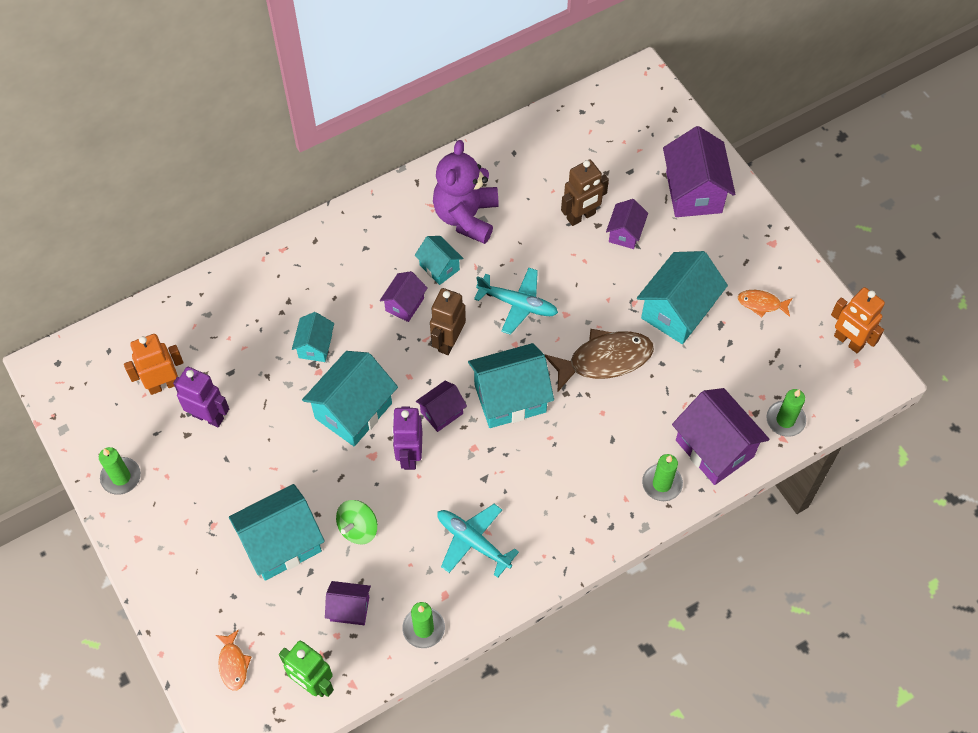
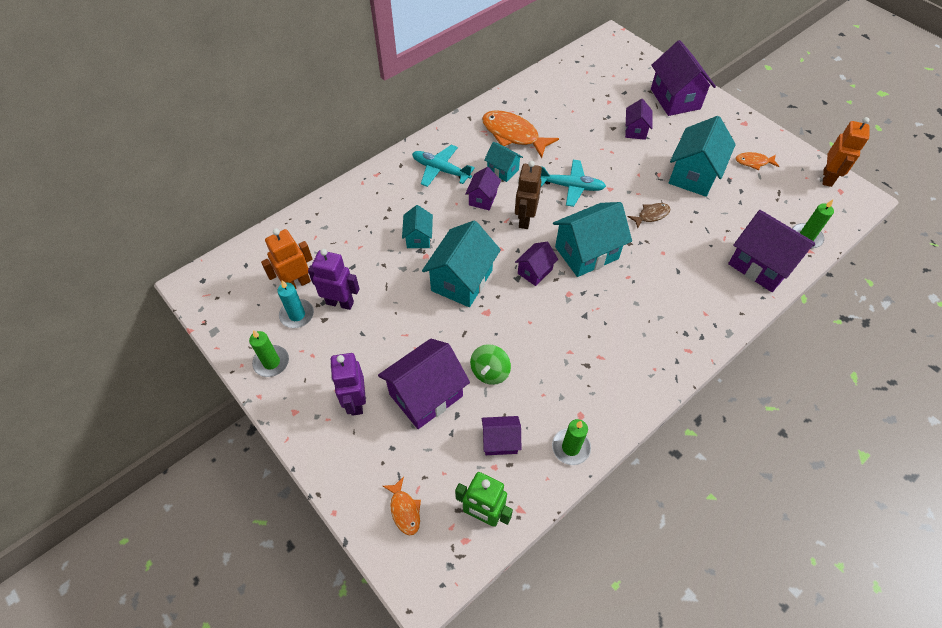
camera: 10 degrees left, 5 degrees down
(157, 424) = (297, 315): none -> turquoise candle
(282, 544) = (426, 395): turquoise house -> purple house
(409, 455) = (517, 307): purple robot -> purple robot (355, 402)
(466, 216) = (513, 135): purple teddy bear -> orange fish
(473, 542) = (591, 367): turquoise plane -> turquoise plane (441, 170)
(581, 216) = (599, 124): brown robot -> none
(604, 360) = (651, 215): brown fish -> brown fish, size x0.51
(662, 484) = (730, 297): green candle -> none
(848, 341) = (828, 178): orange robot -> orange robot turned 105 degrees counterclockwise

